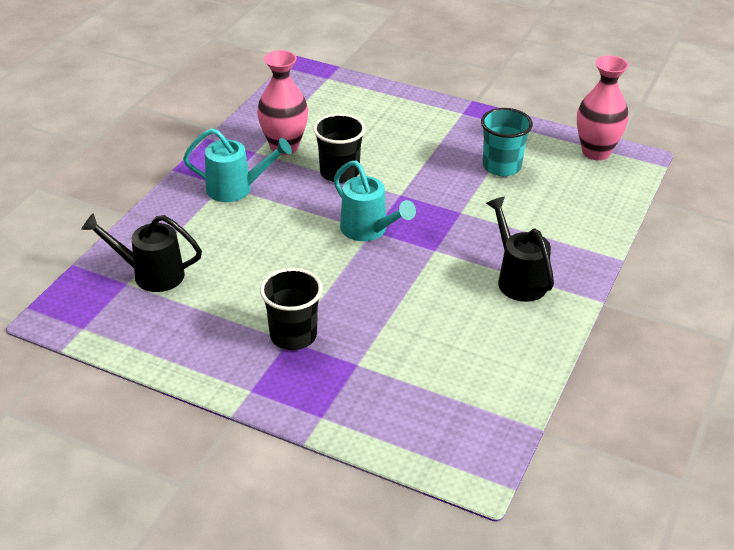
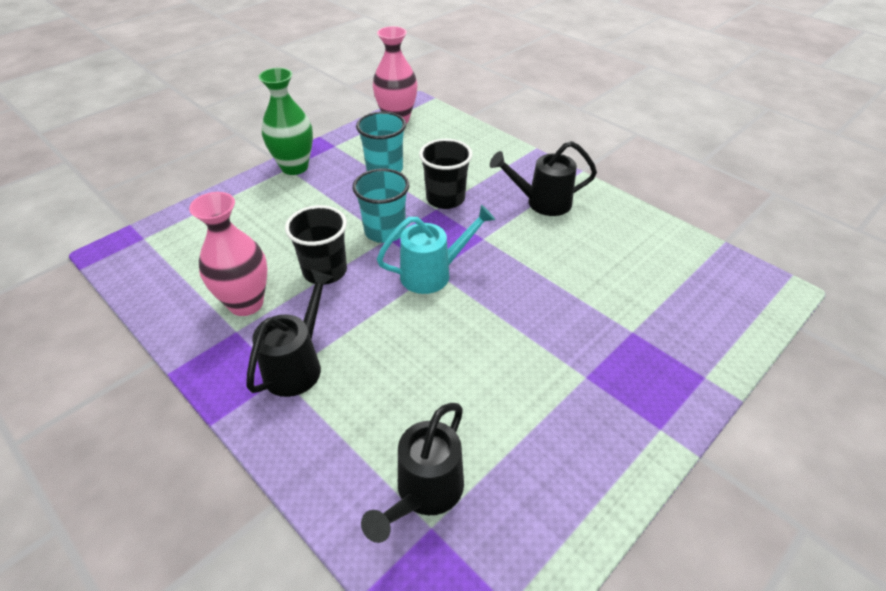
camera: 70 degrees left, 5 degrees up
(236, 189) = (297, 365): turquoise watering can -> black watering can
(293, 336) = (580, 371): black cup -> black cup (445, 199)
(408, 190) = (385, 231): none -> turquoise cup
(466, 116) = (294, 167): none -> green vase

